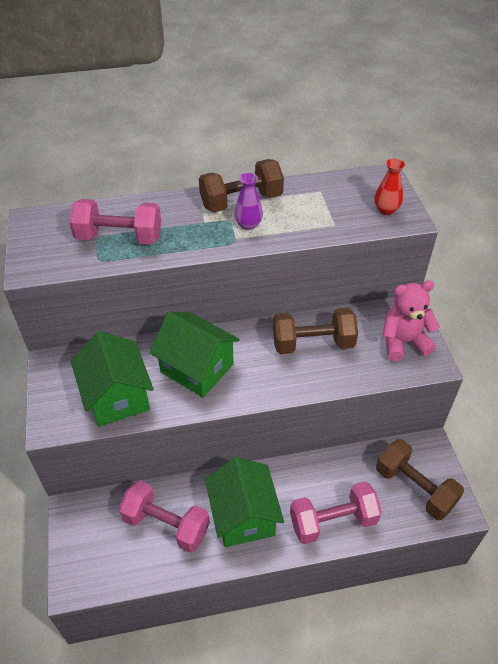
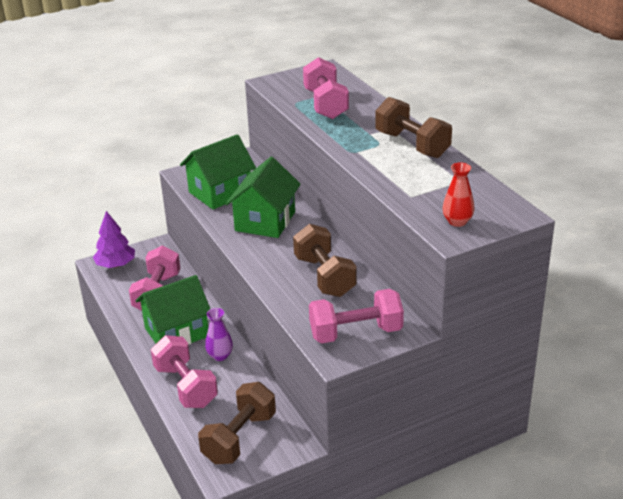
camera: 75 degrees right, 15 degrees down
(86, 564) = (116, 265): none -> purple tree
(248, 225) = (380, 154): purple vase -> purple vase (220, 356)
(403, 342) = (356, 333): pink teddy bear -> pink dumbbell

